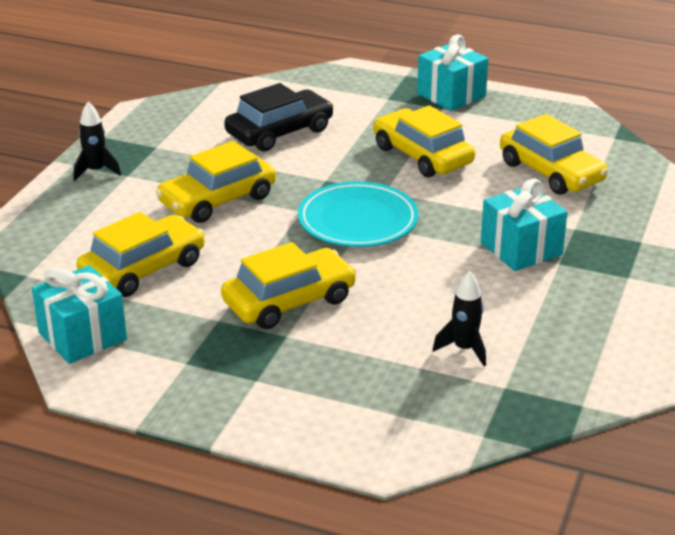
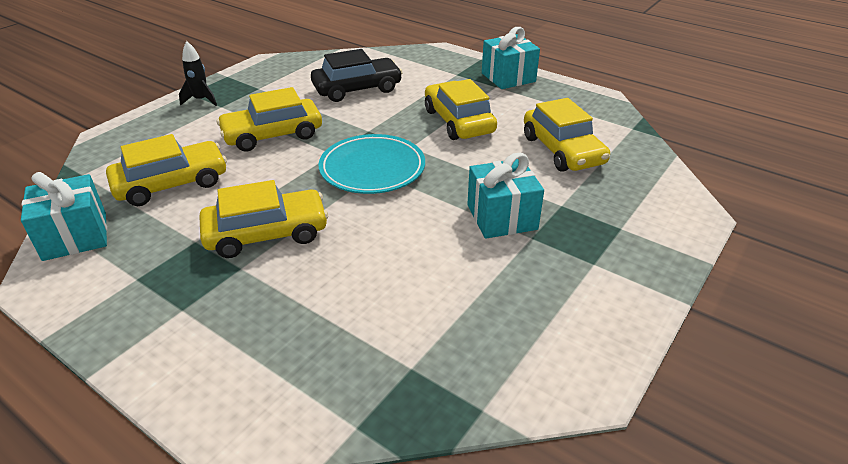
camera: 15 degrees right, 5 degrees up
(464, 349) = (394, 314): black rocket -> none

